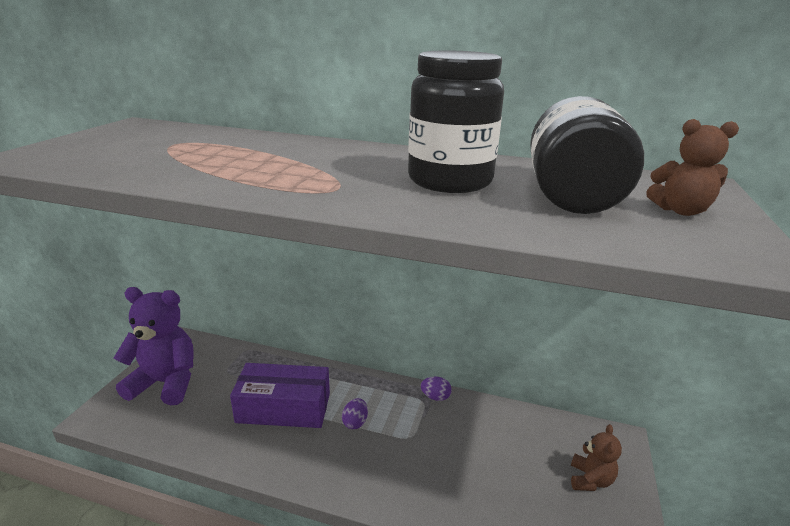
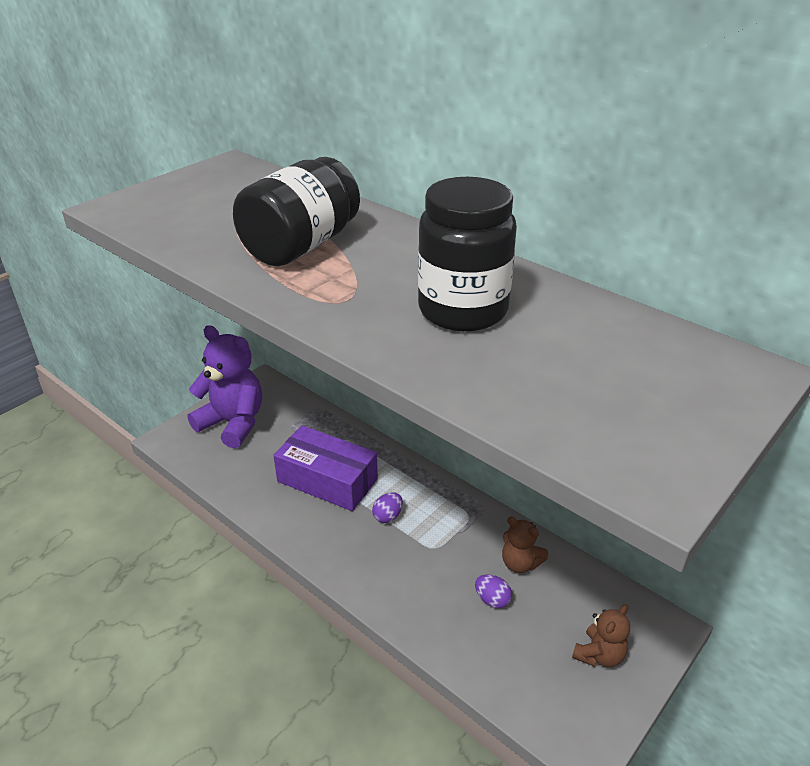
camera: 25 degrees right, 10 degrees up
(435, 397) = (485, 515): purple egg -> purple egg (492, 600)
(571, 194) = (572, 356): black jar -> black jar (301, 246)
(680, 211) = (667, 406): brown teddy bear -> brown teddy bear (520, 563)

